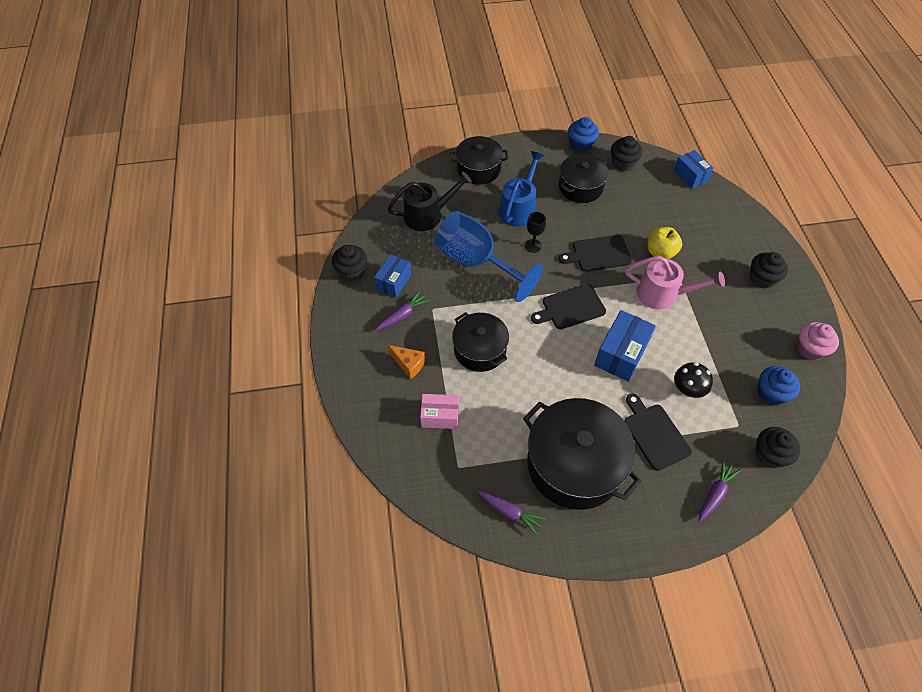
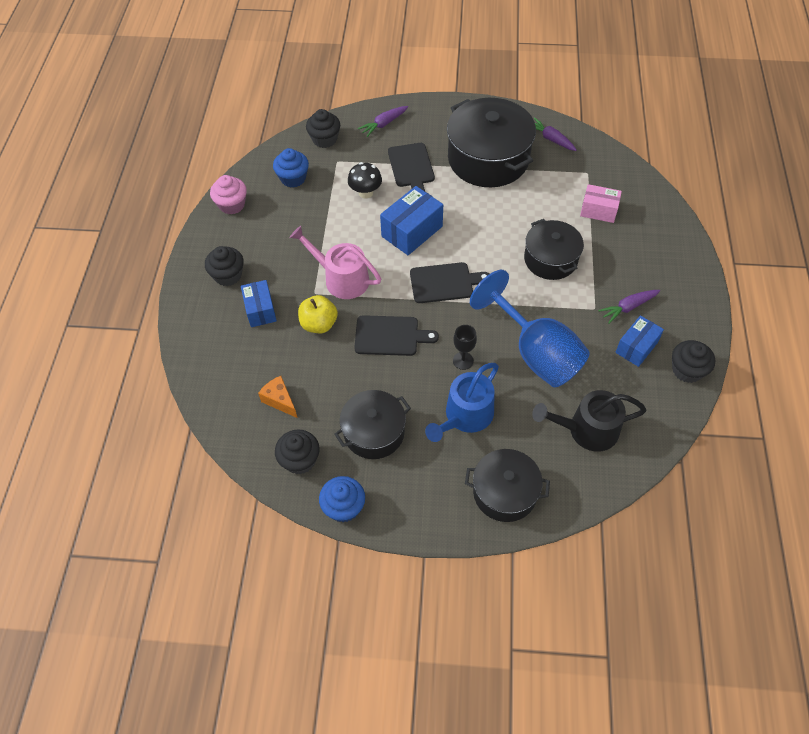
camera: 165 degrees left, 0 degrees up
(409, 364) = (624, 258): orange cheese -> orange cheese (280, 400)
(690, 176) = (223, 420): blue box -> blue box (260, 310)

